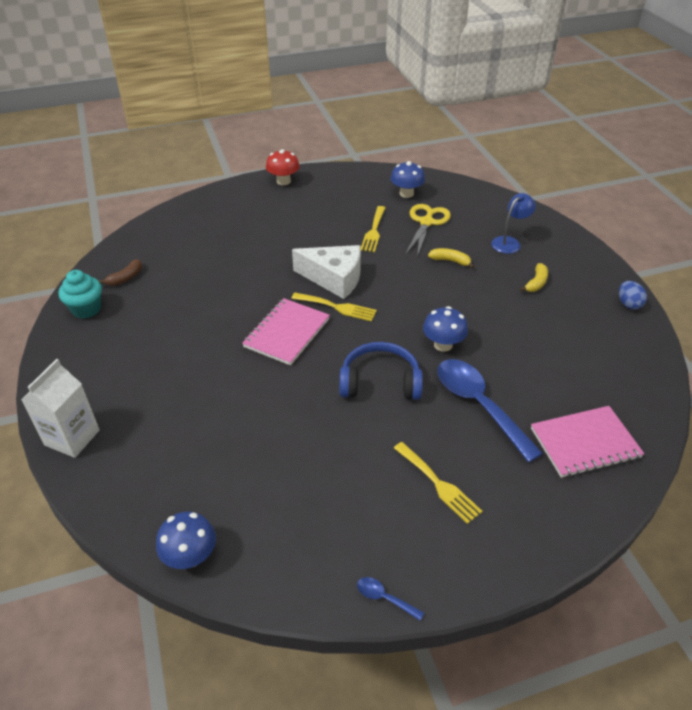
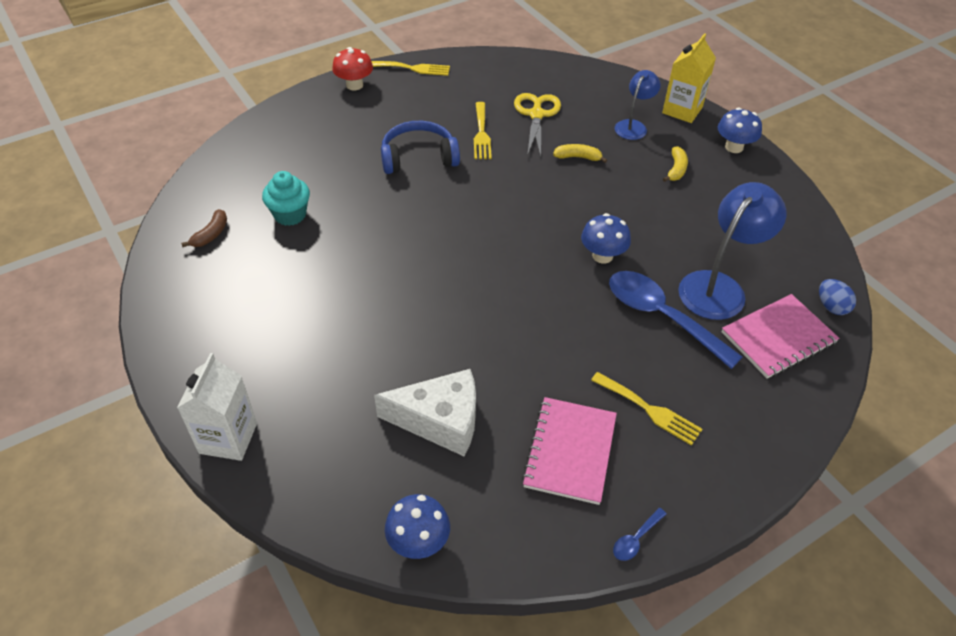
camera: 15 degrees left, 5 degrees up
(86, 309) = (179, 281): turquoise cupcake -> turquoise cupcake (290, 215)
(286, 333) = (428, 271): pink notebook -> pink notebook (570, 451)
(334, 278) = (457, 197): white cheese -> white cheese (440, 421)
(337, 307) = (473, 231): yellow fork -> yellow fork (413, 68)
(380, 382) = (550, 310): blue headphones -> blue headphones (418, 158)
(384, 598) = (635, 539): blue spoon -> blue spoon turned 60 degrees counterclockwise
(406, 193) = (502, 82): blue mushroom -> blue mushroom (734, 147)
(542, 388) = (719, 287): none -> blue lamp
(559, 235) = (682, 110): none -> yellow carton
(628, 304) = (775, 179): blue egg -> blue egg (831, 307)

